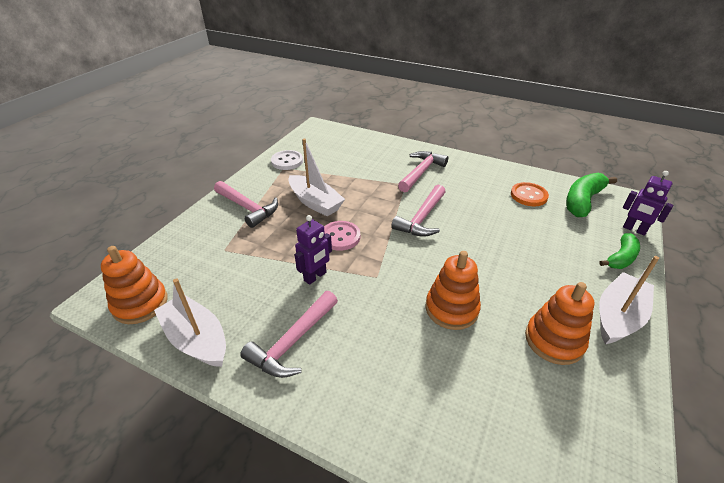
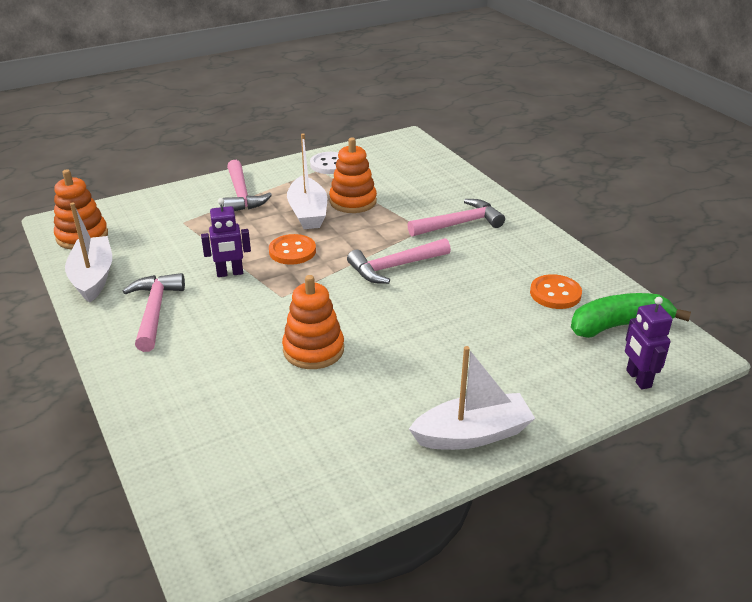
camera: 35 degrees right, 5 degrees down
(292, 342) = (154, 311): pink hammer -> pink hammer turned 105 degrees clockwise
(340, 237) = (292, 251): pink button -> orange button
(554, 340) = (373, 417): orange stacking toy -> orange stacking toy (353, 201)
(621, 258) = (569, 394): green banana -> none

